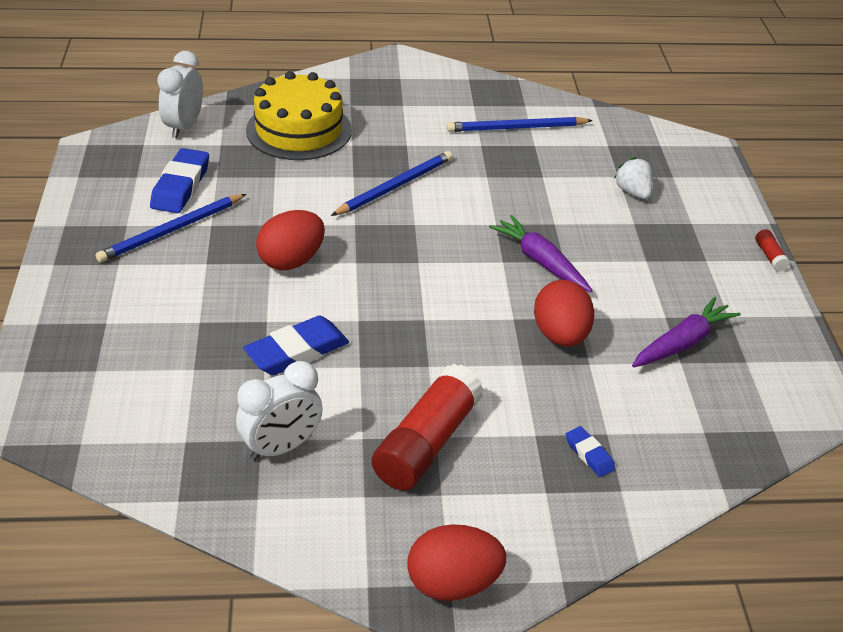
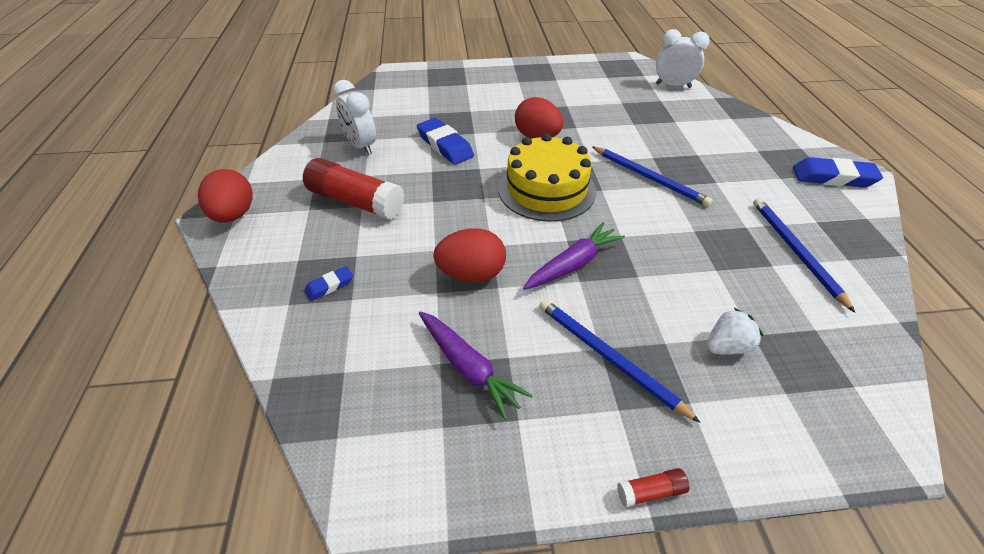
camera: 90 degrees right, 5 degrees up
(171, 231) = (555, 93): blue pencil -> blue pencil (608, 357)
(181, 186) = (603, 91): blue eraser -> blue eraser (833, 177)
(299, 130) = (701, 129): yellow cake -> yellow cake (546, 189)

